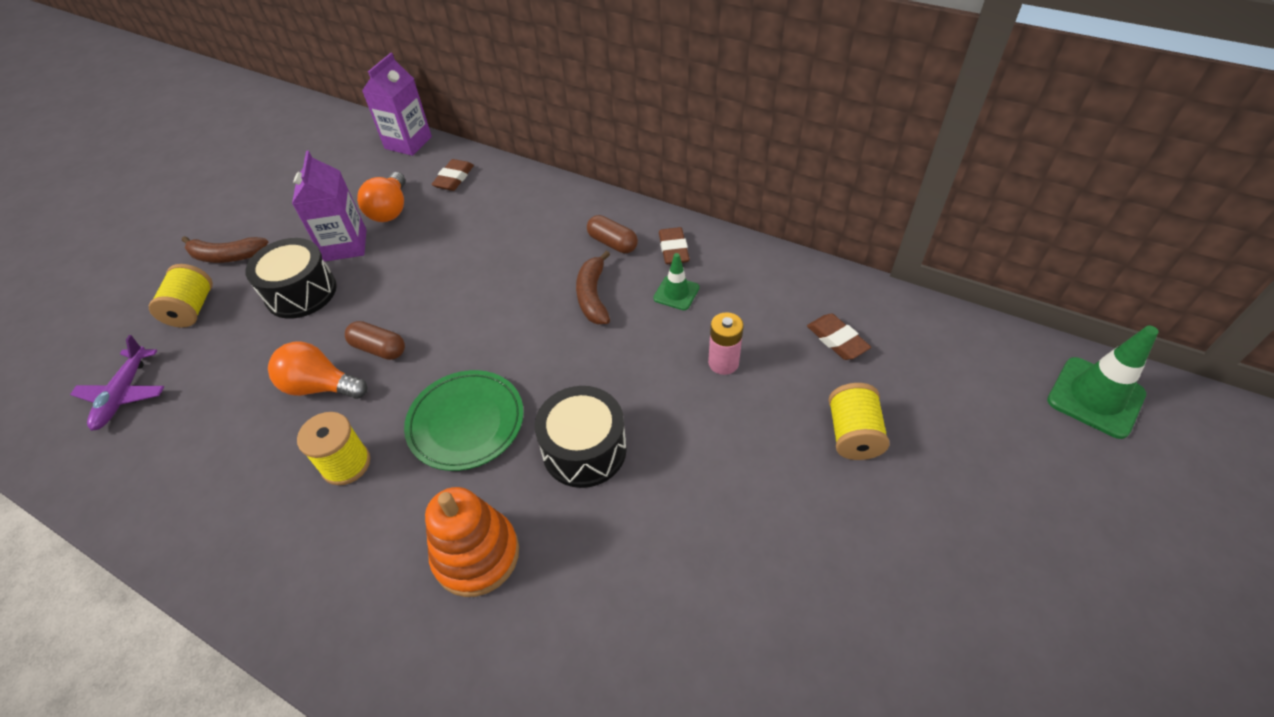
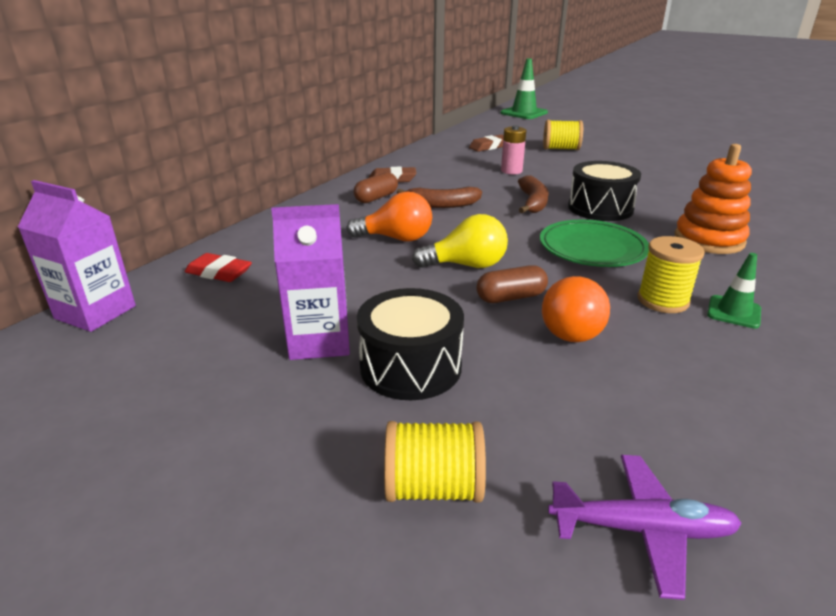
camera: 90 degrees left, 20 degrees down
(227, 256) = (295, 472): brown banana -> brown banana (533, 202)
(379, 348) = (511, 297): brown capsule -> brown capsule turned 45 degrees clockwise
(390, 210) = (257, 313): orange light bulb -> orange light bulb (396, 238)
(443, 319) = (466, 265): none -> yellow light bulb
(454, 178) = (219, 273): brown eraser -> red eraser
(676, 293) = (442, 180): green traffic cone -> green traffic cone (733, 312)

